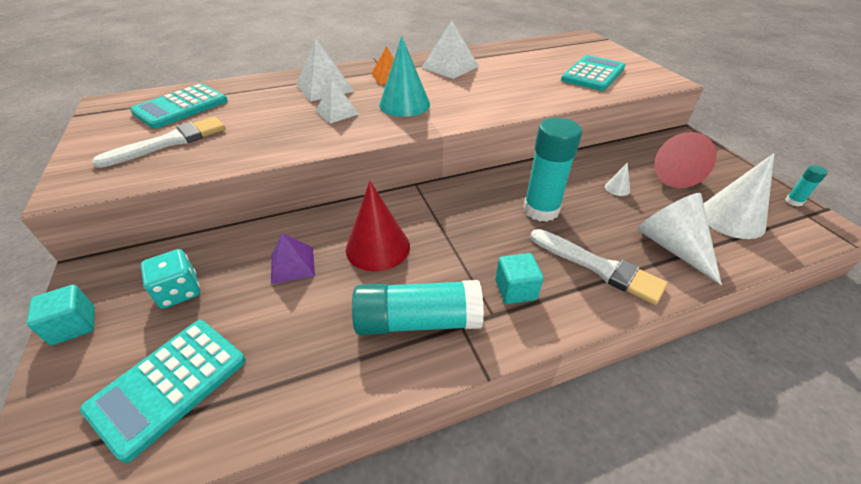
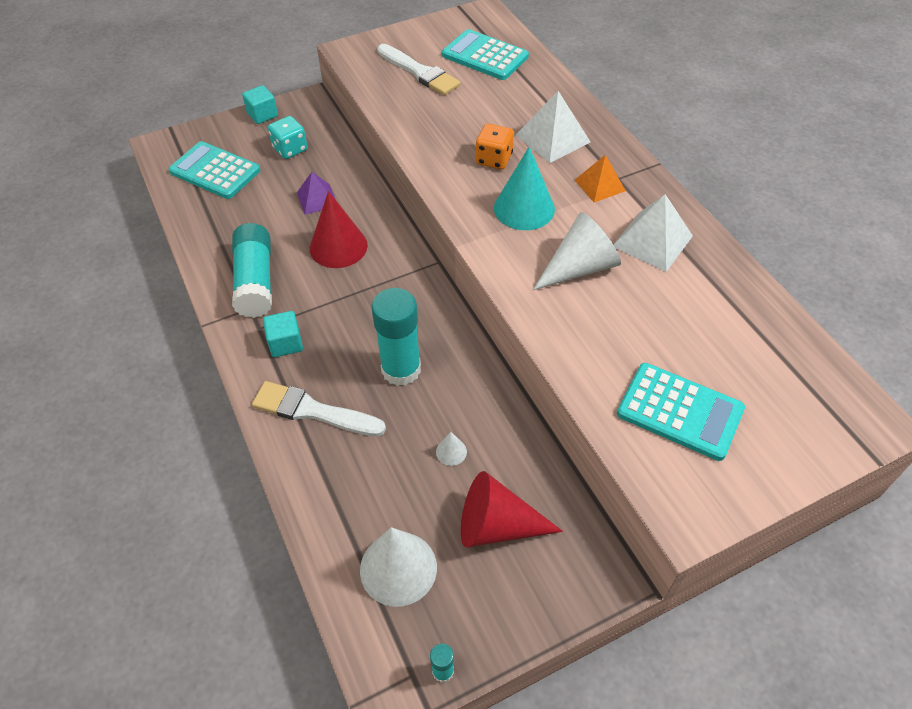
camera: 85 degrees right, 10 degrees up
(337, 112) = (494, 159): white pyramid -> orange dice
(599, 267) = (313, 411): white brush -> white brush turned 75 degrees clockwise
(672, 246) = (344, 485): white cone -> white cone (579, 267)

